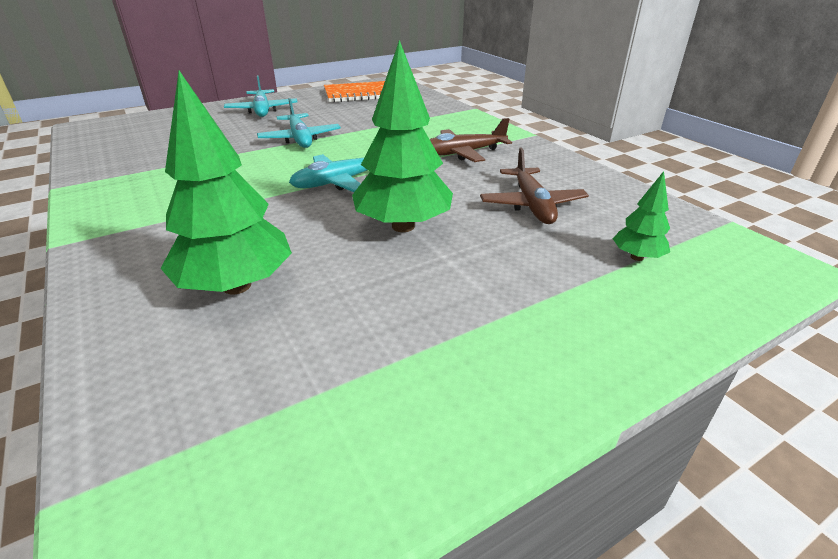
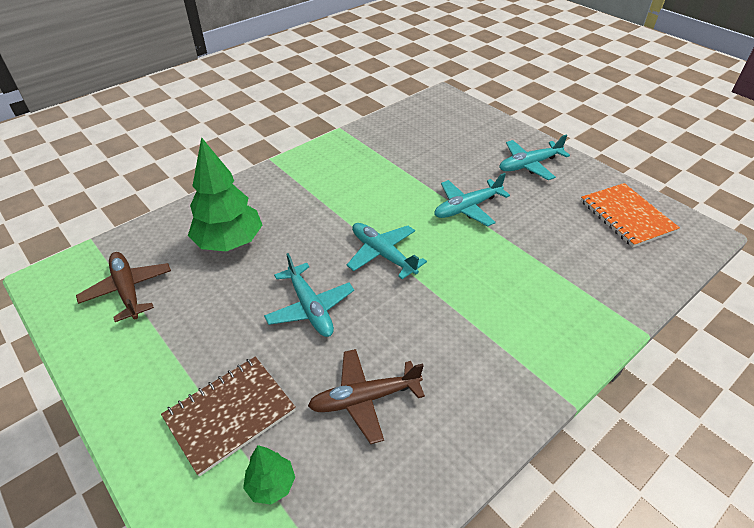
camera: 80 degrees right, 10 degrees up
(403, 226) = (310, 307): green tree -> turquoise plane
(462, 153) = (477, 332): brown plane -> brown plane (128, 290)
(556, 283) = (230, 414): none -> brown notebook

